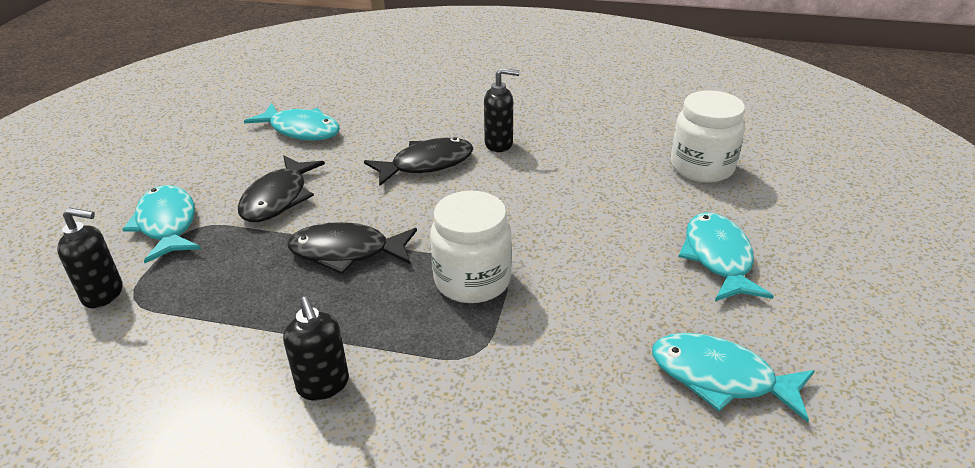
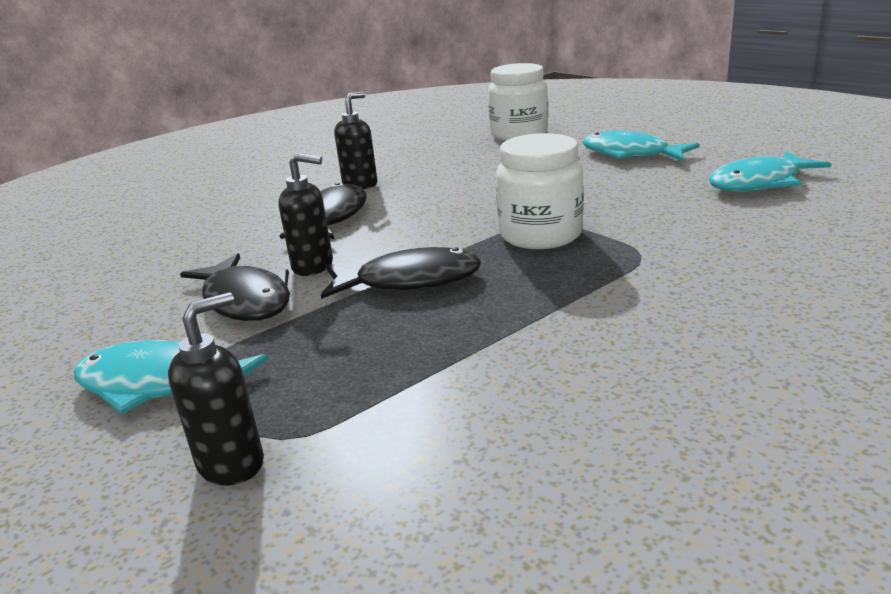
camera: 50 degrees left, 10 degrees down
(301, 130) = (137, 264): turquoise fish -> none
(323, 385) = (609, 333): black soap dispenser -> black soap dispenser (313, 266)
(346, 252) = (409, 281): black fish -> black fish turned 135 degrees counterclockwise

